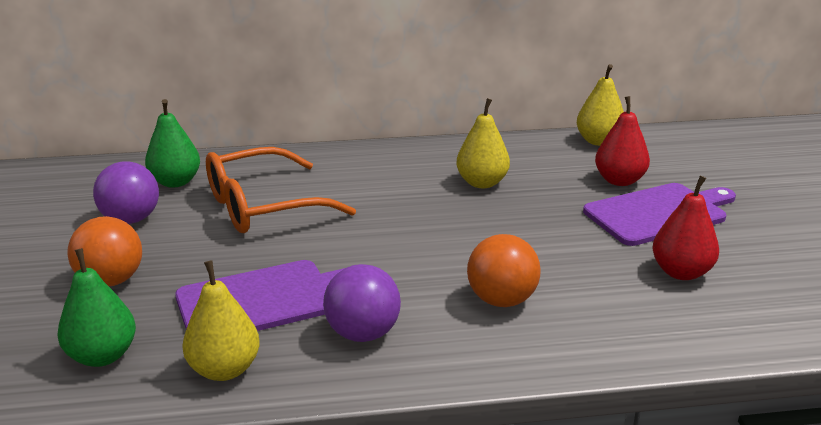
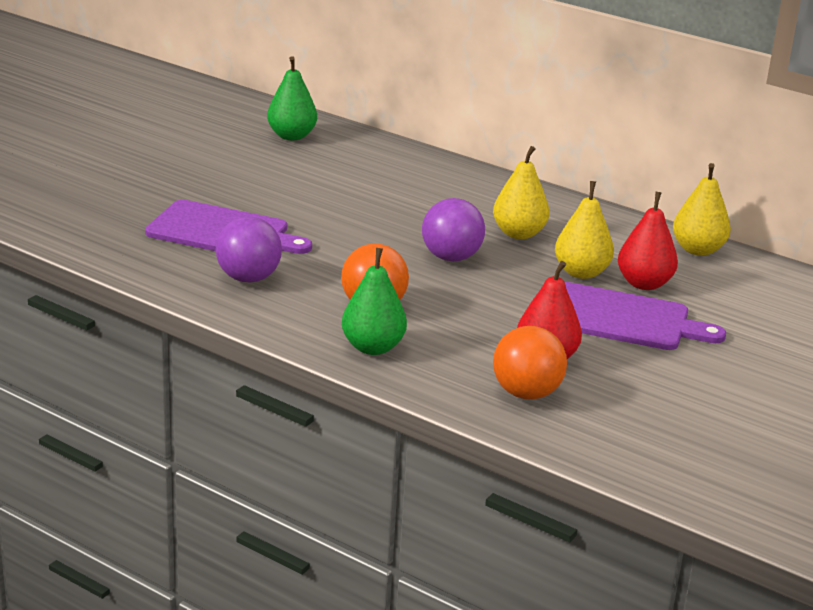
camera: 40 degrees right, 0 degrees up
(102, 356) = (89, 216): green pear -> green pear (373, 347)
(111, 281) = (154, 179): orange ball -> orange ball (526, 393)
(131, 219) = (223, 148): purple ball -> purple ball (451, 257)
(224, 369) = (139, 255): yellow pear -> yellow pear (581, 272)
(263, 206) = (322, 177): orange glasses -> none

